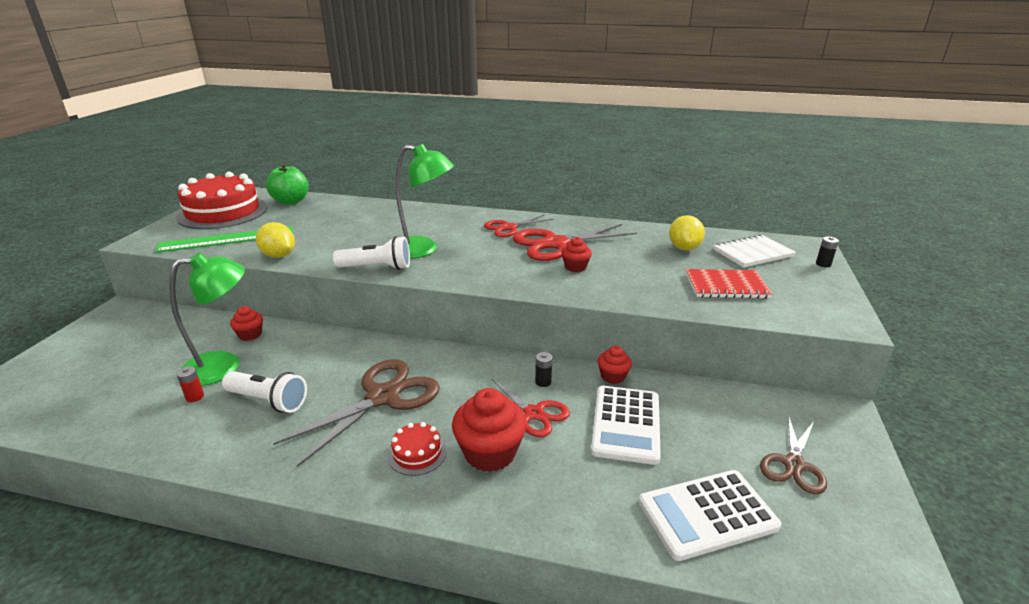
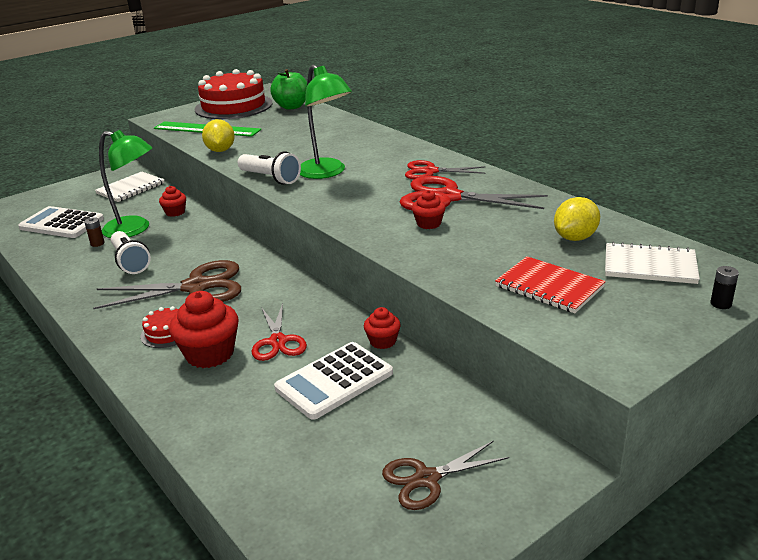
camera: 40 degrees right, 0 degrees up
(154, 327) = (130, 188): none -> white notebook
(195, 397) = (97, 243): red battery -> brown battery
(543, 382) = (320, 322): black battery -> none
(707, 514) = (292, 470): white calculator -> white calculator (62, 223)

